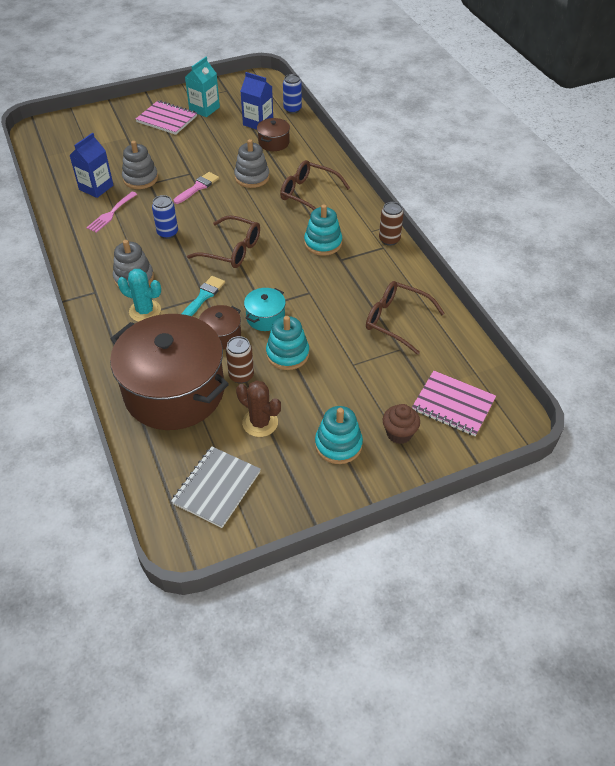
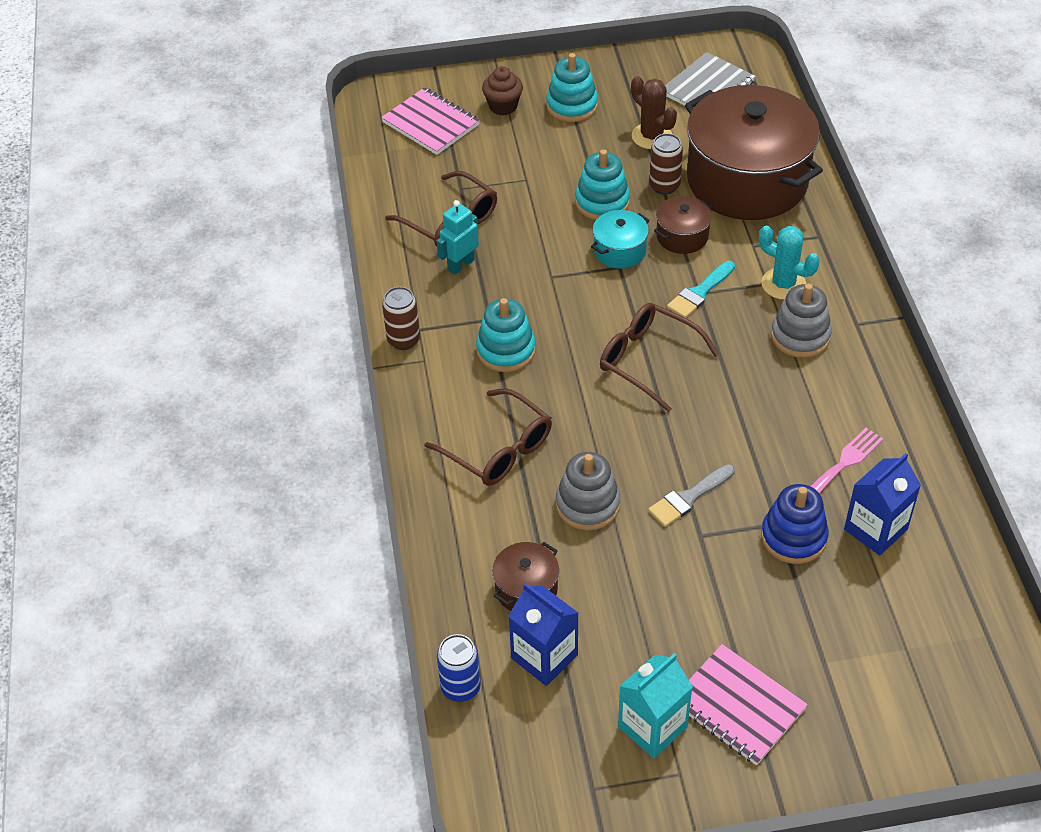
camera: 165 degrees left, 0 degrees up
(140, 179) = (793, 537): grey stacking toy -> blue stacking toy
(167, 233) = (747, 408): blue can -> none
(198, 187) = (688, 498): pink brush -> grey brush
(374, 291) = (460, 265): none -> turquoise robot

